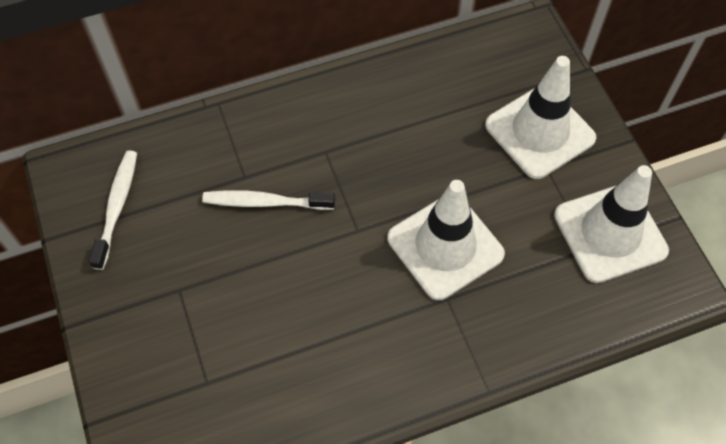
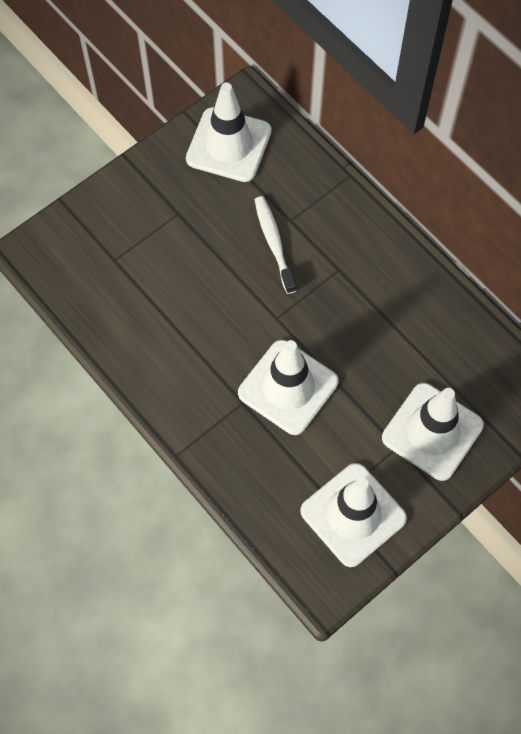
camera: 70 degrees right, 5 degrees up
(117, 207) = (228, 145): white toothbrush -> white traffic cone

